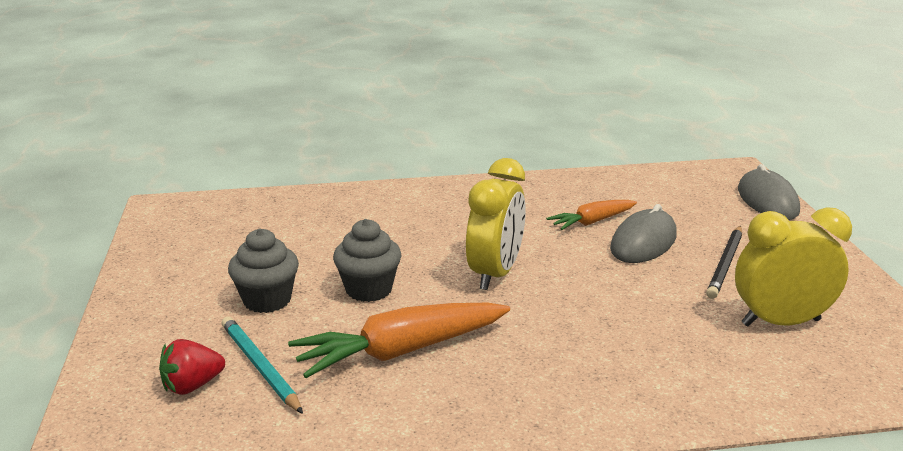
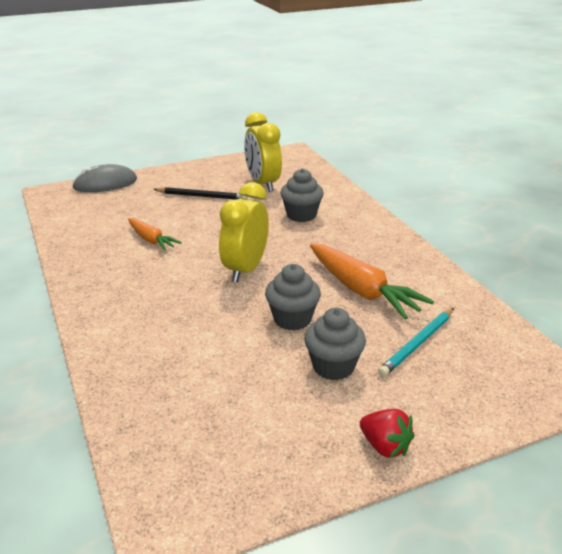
camera: 105 degrees left, 5 degrees up
(192, 386) = (460, 368): red strawberry -> red strawberry (385, 446)
(495, 274) = (245, 269): yellow clock -> yellow clock turned 75 degrees counterclockwise
(643, 242) = (179, 221): grey mouse -> none
(649, 341) = (301, 215): none -> grey cupcake

